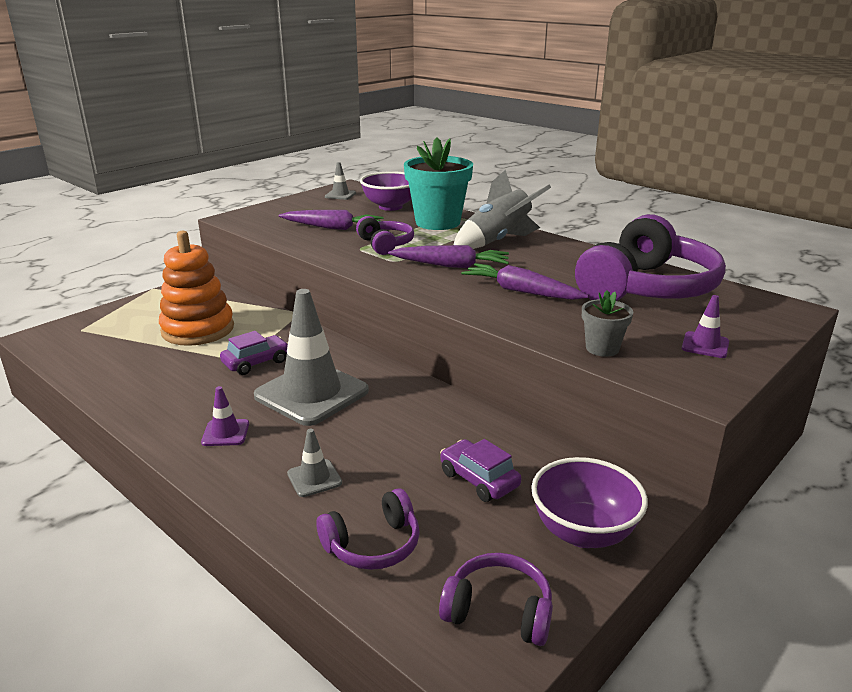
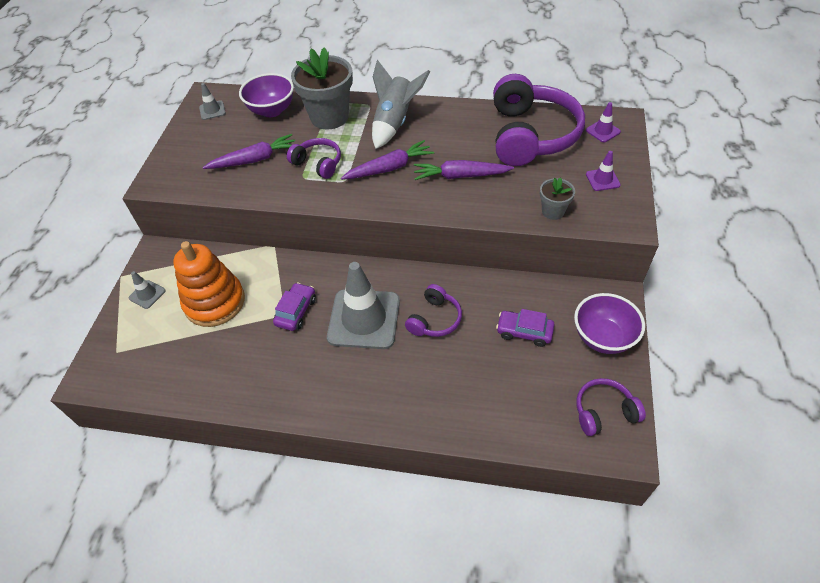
camera: 30 degrees left, 25 degrees up
(225, 433) = (344, 384): purple traffic cone -> purple traffic cone (603, 131)
(314, 478) = (435, 386): grey traffic cone -> grey traffic cone (147, 294)
(373, 545) = (511, 411): purple headphones -> purple headphones (434, 319)
(438, 222) = (329, 117): turquoise flower pot -> grey flower pot

